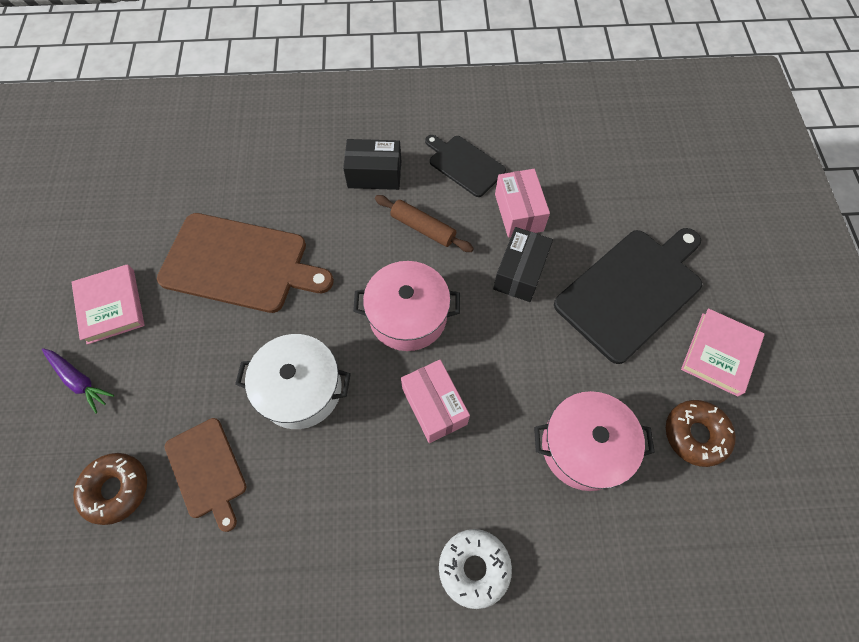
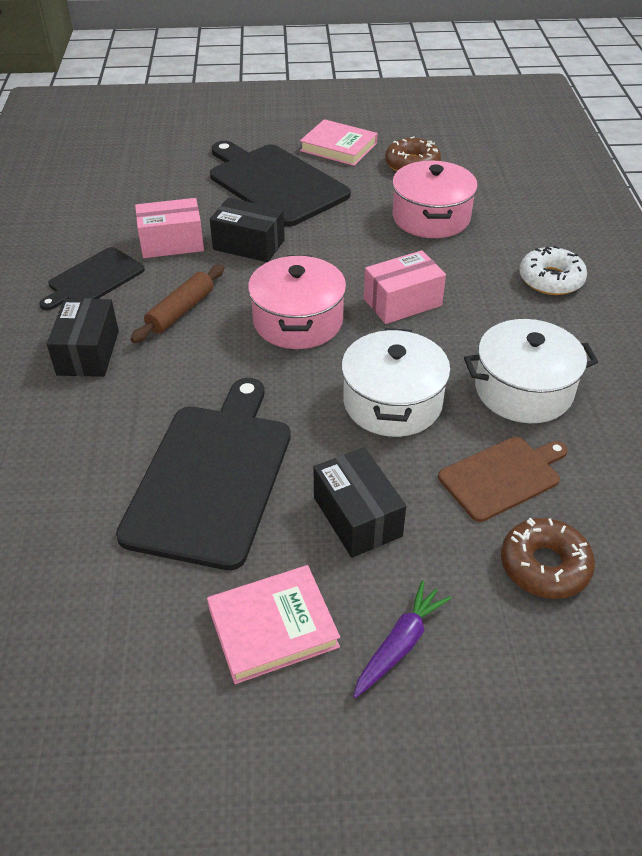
camera: 90 degrees left, 20 degrees down
(187, 358) = (357, 517): none -> black box
(240, 264) = (212, 476): brown cutting board -> black cutting board
(305, 506) = (523, 390): none -> white pot

